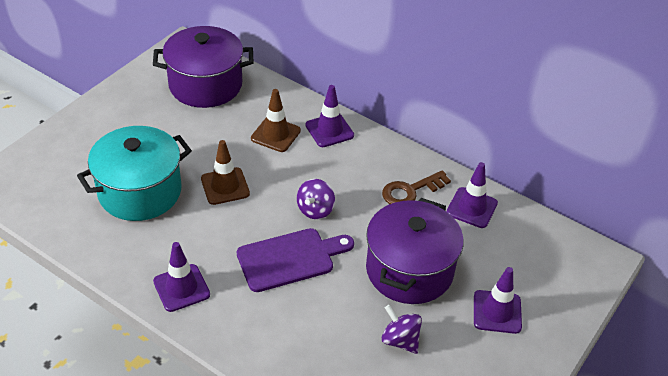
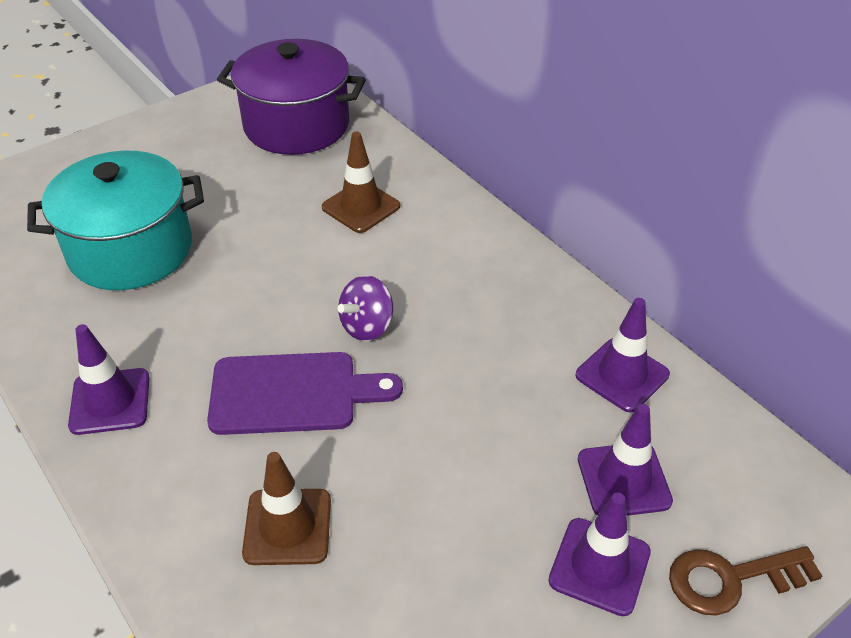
camera: 20 degrees right, 0 degrees up
(225, 186) = (252, 265): brown traffic cone -> brown traffic cone (287, 527)
(329, 130) = (442, 215): purple traffic cone -> purple traffic cone (623, 480)
(400, 340) = (407, 574): purple spinning top -> none
(409, 270) = (474, 455): purple pot -> none
(410, 191) = (530, 328): brown key -> brown key (731, 579)

